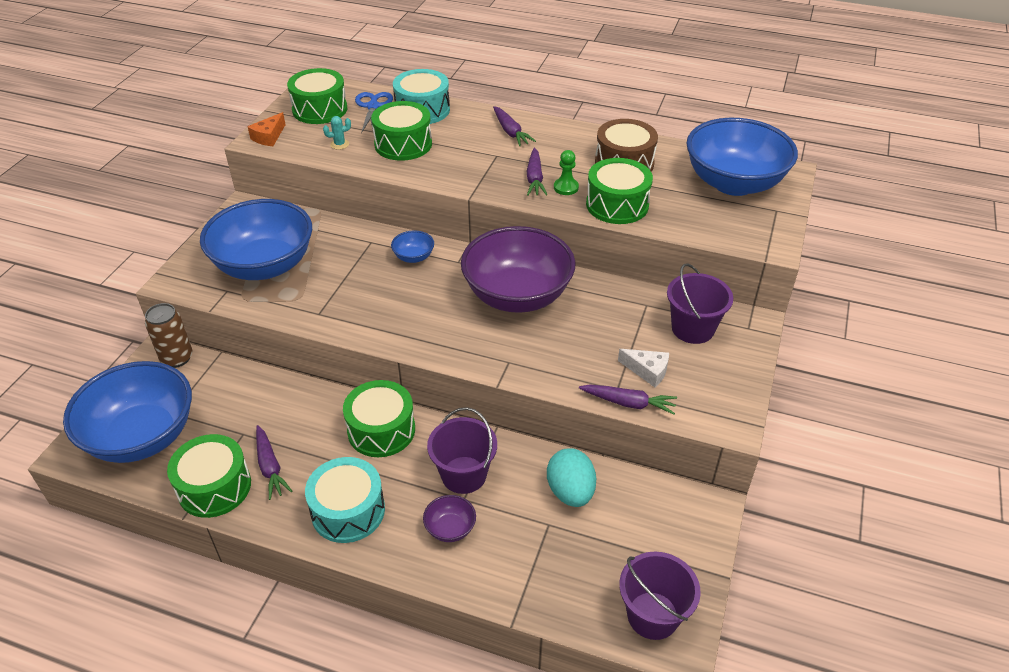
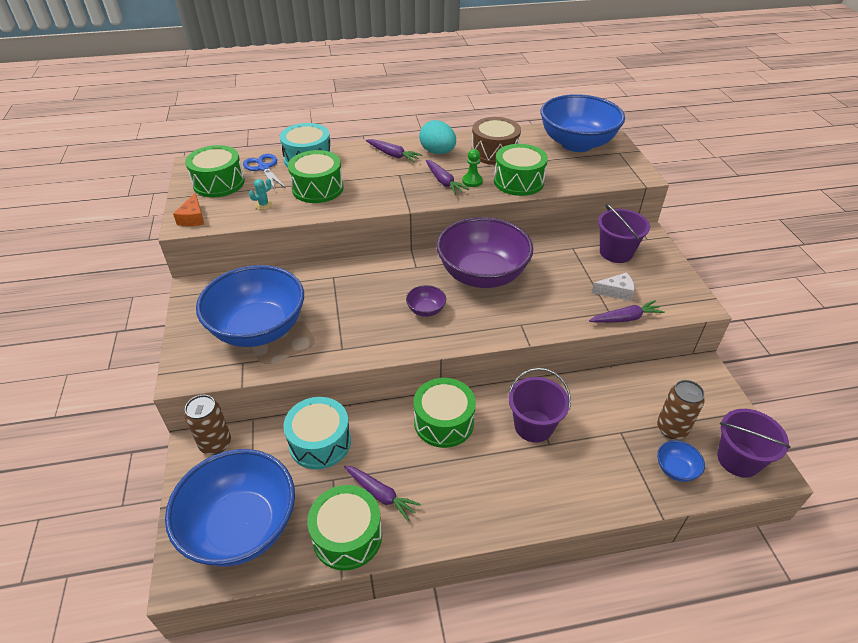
camera: 30 degrees left, 0 degrees up
(348, 511) = (474, 497): turquoise drum -> turquoise drum (320, 442)
(413, 257) = (378, 276): blue bowl -> blue bowl (675, 469)
(450, 528) = (560, 470): purple bowl -> purple bowl (426, 310)
(570, 492) = (614, 402): turquoise egg -> turquoise egg (437, 152)
(608, 548) = (671, 428): none -> brown can

